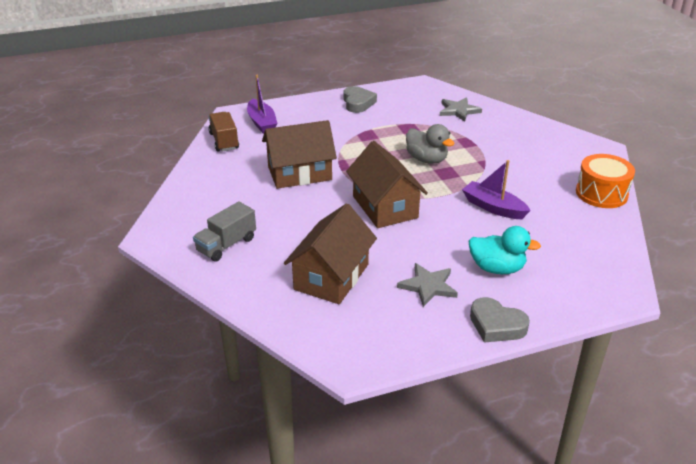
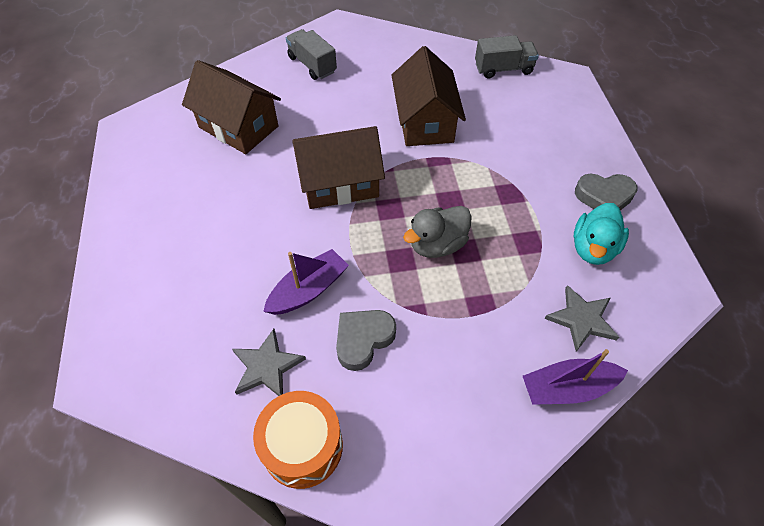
camera: 100 degrees right, 20 degrees up
(224, 141) = (503, 69): brown truck -> grey truck
(262, 122) = (546, 100): purple boat -> purple boat (567, 388)
(428, 286) = (193, 194): grey star -> grey star (266, 366)
(496, 325) = (114, 234): grey heart -> grey heart (363, 339)
(497, 268) = (194, 259): turquoise duck -> turquoise duck (593, 248)

